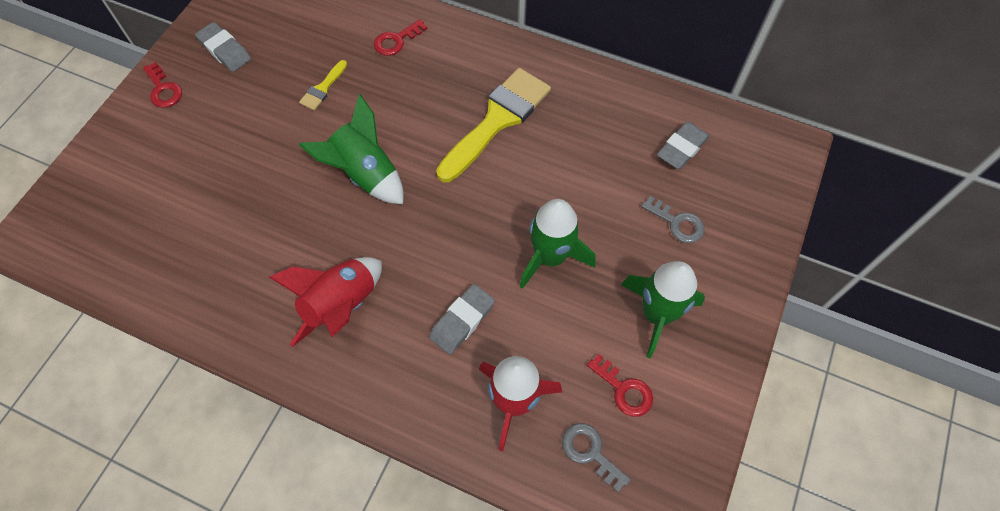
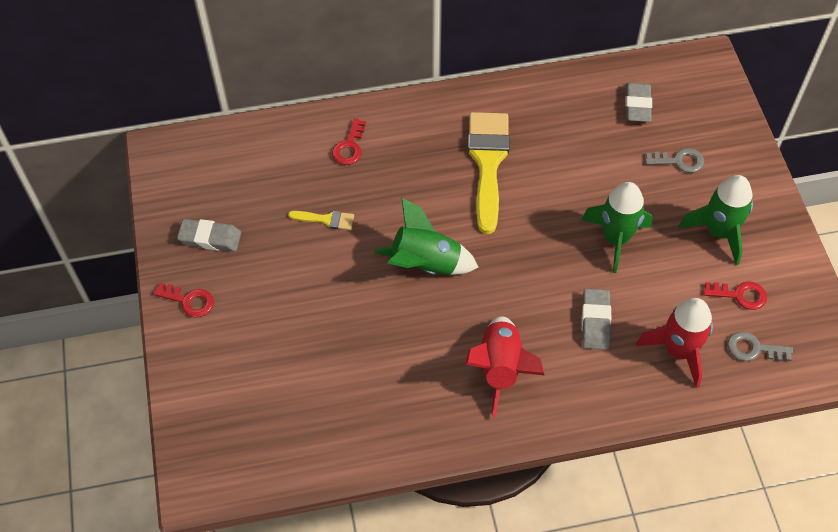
camera: 35 degrees left, 5 degrees down
(323, 88) = (326, 219): yellow brush -> yellow brush turned 75 degrees counterclockwise

